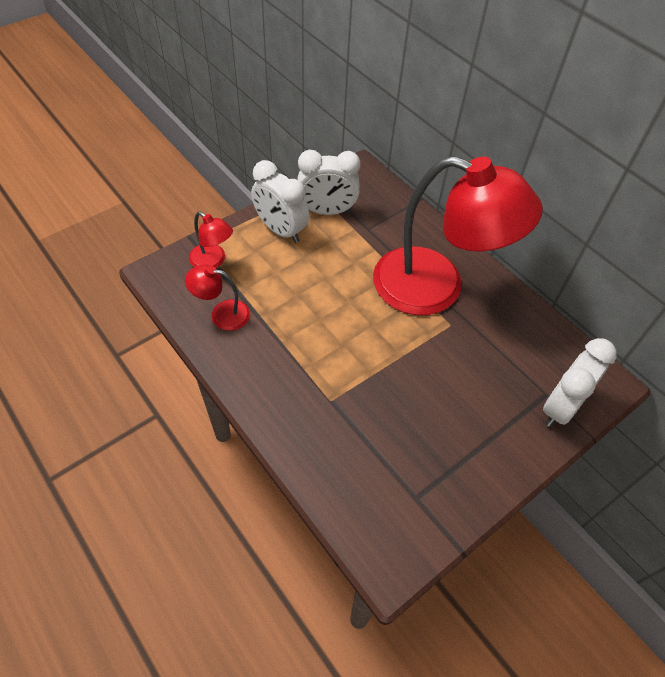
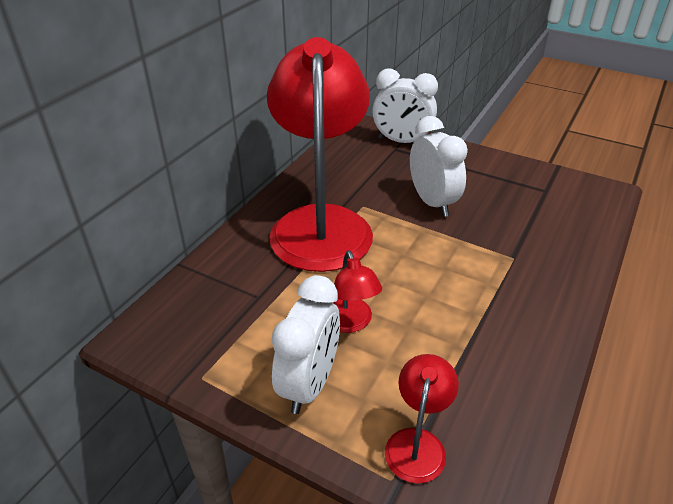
camera: 110 degrees left, 15 degrees down
(222, 314) = (493, 388): red lamp -> red lamp (350, 323)
(327, 211) = (245, 346): white clock -> white clock (432, 202)

